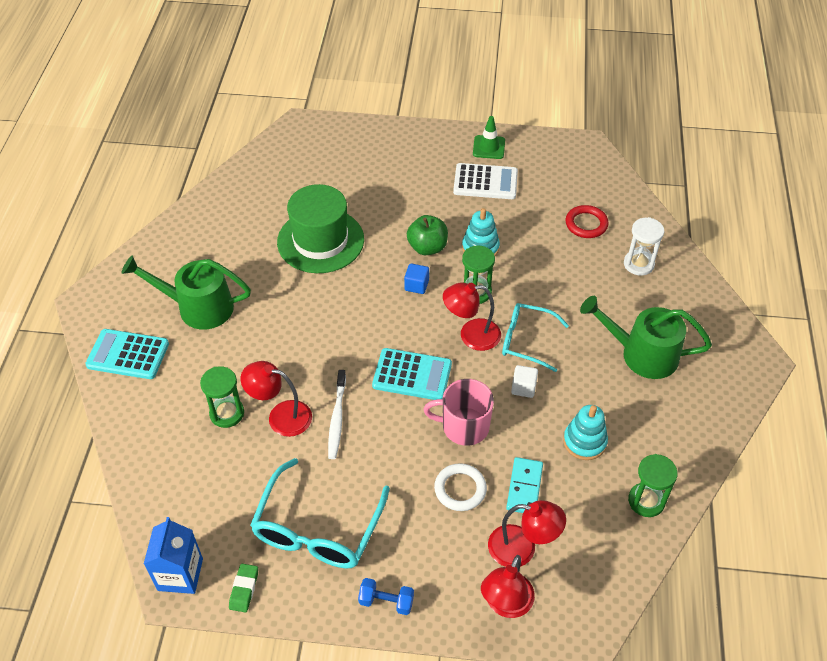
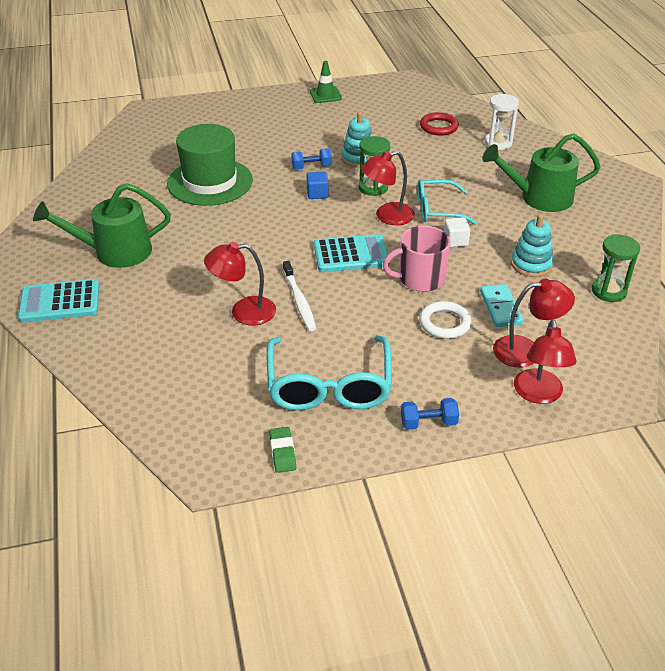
camera: 20 degrees left, 10 degrees down
(180, 574) = (209, 459): blue carton -> none
(227, 413) = (188, 322): green hourglass -> none
(427, 247) = (311, 167): green apple -> blue dumbbell
(485, 182) = (336, 117): white calculator -> none

